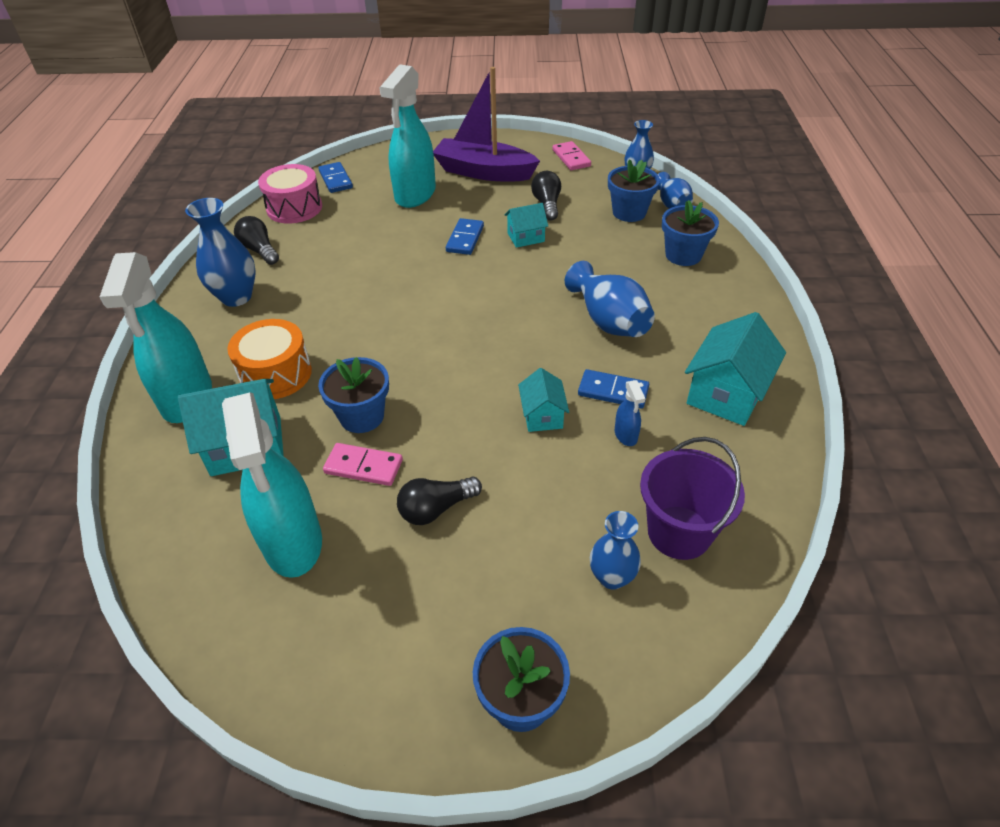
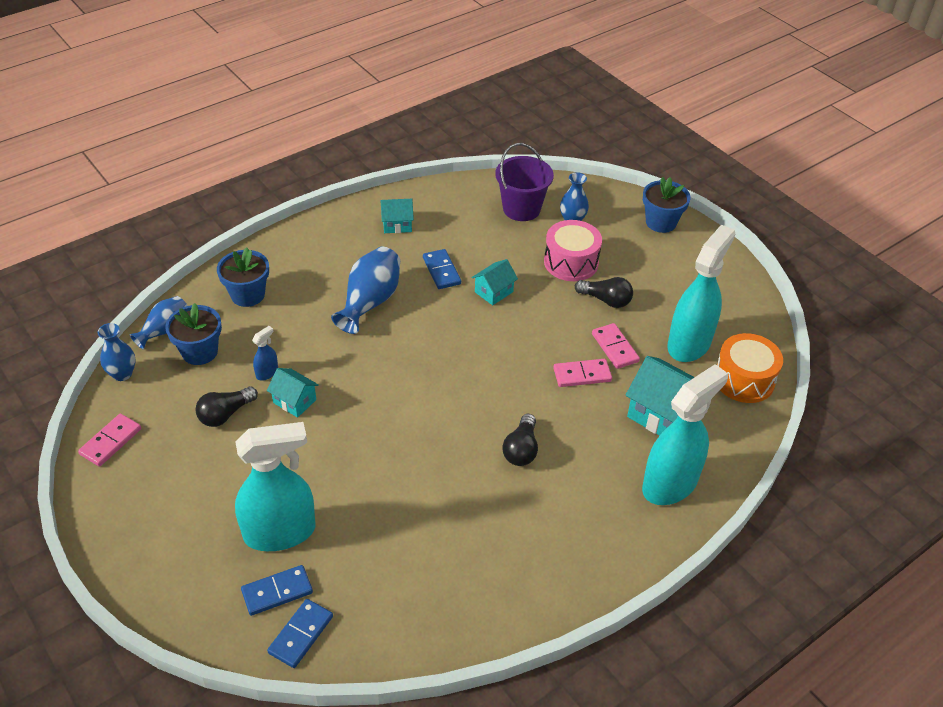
camera: 130 degrees left, 0 degrees up
(236, 297) = (552, 553): blue vase -> none
(259, 250) = (479, 595): black light bulb -> black light bulb (521, 449)
(276, 374) = (598, 450): orange drum -> orange drum (744, 380)
(294, 208) = (386, 628): pink drum -> pink drum (571, 262)
(362, 416) = (582, 375): blue flower pot -> pink domino
(465, 239) = (330, 442): blue domino -> blue domino (277, 592)
(484, 172) = (190, 500): purple boat -> none
(626, 435) = (473, 251): blue spray bottle -> blue spray bottle (267, 372)
(726, 394) = (397, 225): turquoise house -> turquoise house, size x0.57

